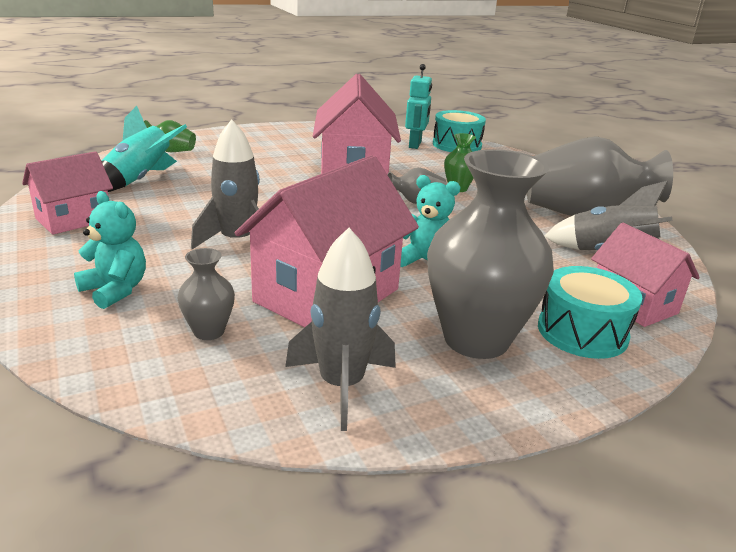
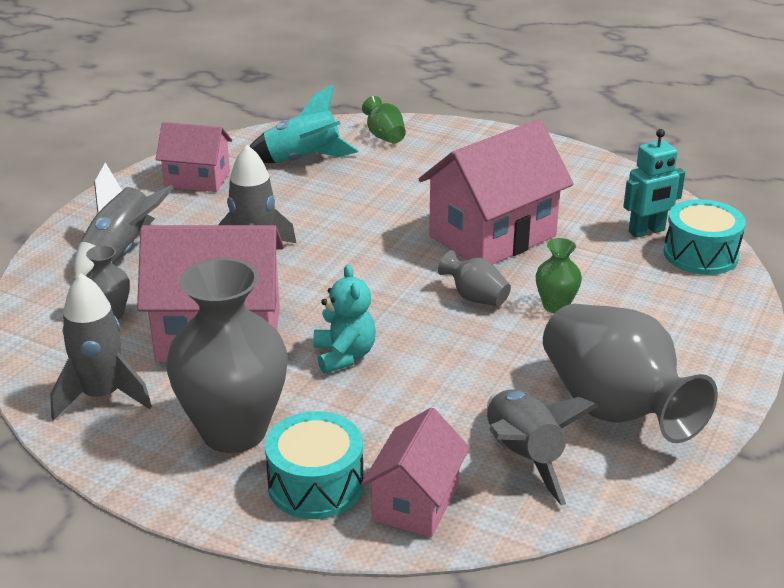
camera: 55 degrees right, 5 degrees up
(115, 290) = (121, 253): turquoise teddy bear -> grey rocket

